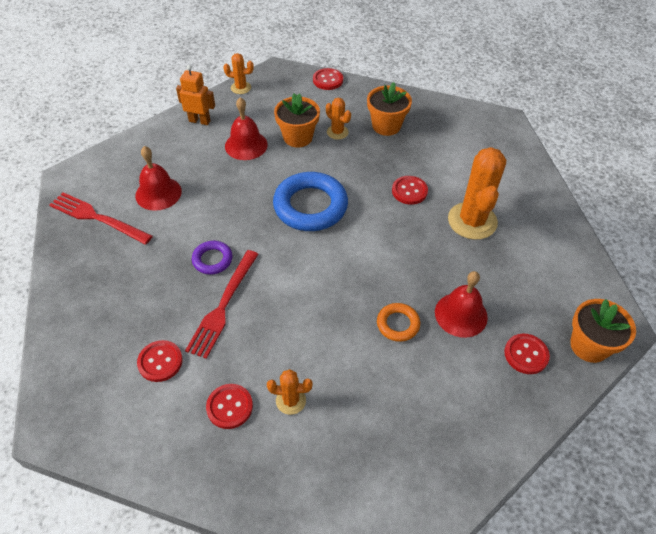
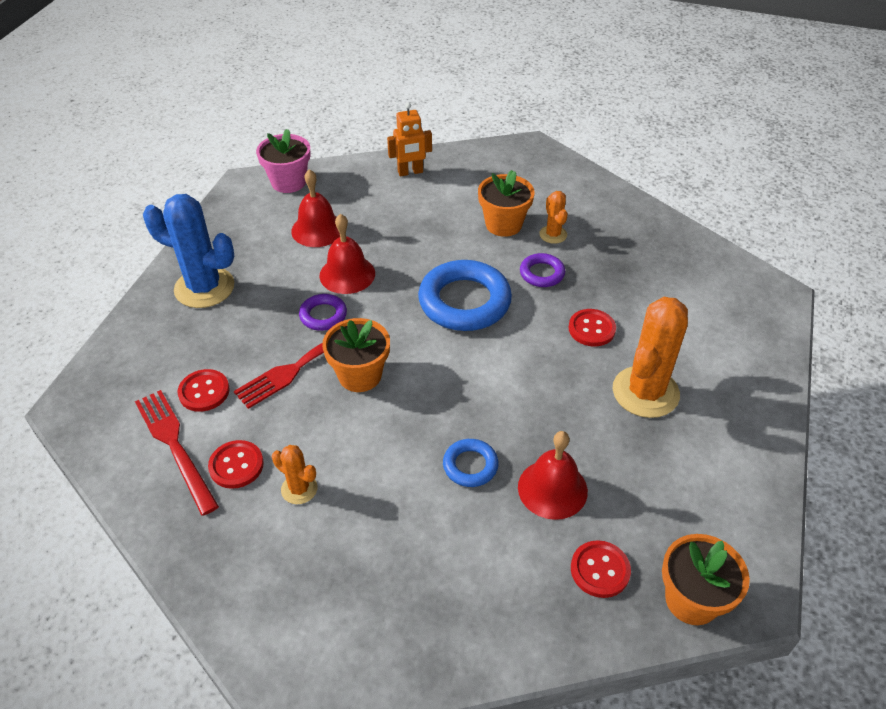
camera: 30 degrees right, 5 degrees down
(97, 218) = (244, 232): red fork -> red fork (175, 446)
(97, 277) = (204, 288): none -> blue cactus
(105, 163) = (288, 182): none -> pink flower pot
(199, 121) = (410, 172): orange robot -> orange robot turned 120 degrees clockwise
(241, 88) = (478, 152): orange cactus -> none
(246, 145) = (441, 213): red bell -> red bell (347, 274)
(328, 80) = (583, 175): red button -> none
(349, 164) = (542, 273): none -> purple ring
(386, 126) = (617, 247): orange flower pot -> orange flower pot (360, 375)
(398, 324) = (470, 466): orange ring -> blue ring

